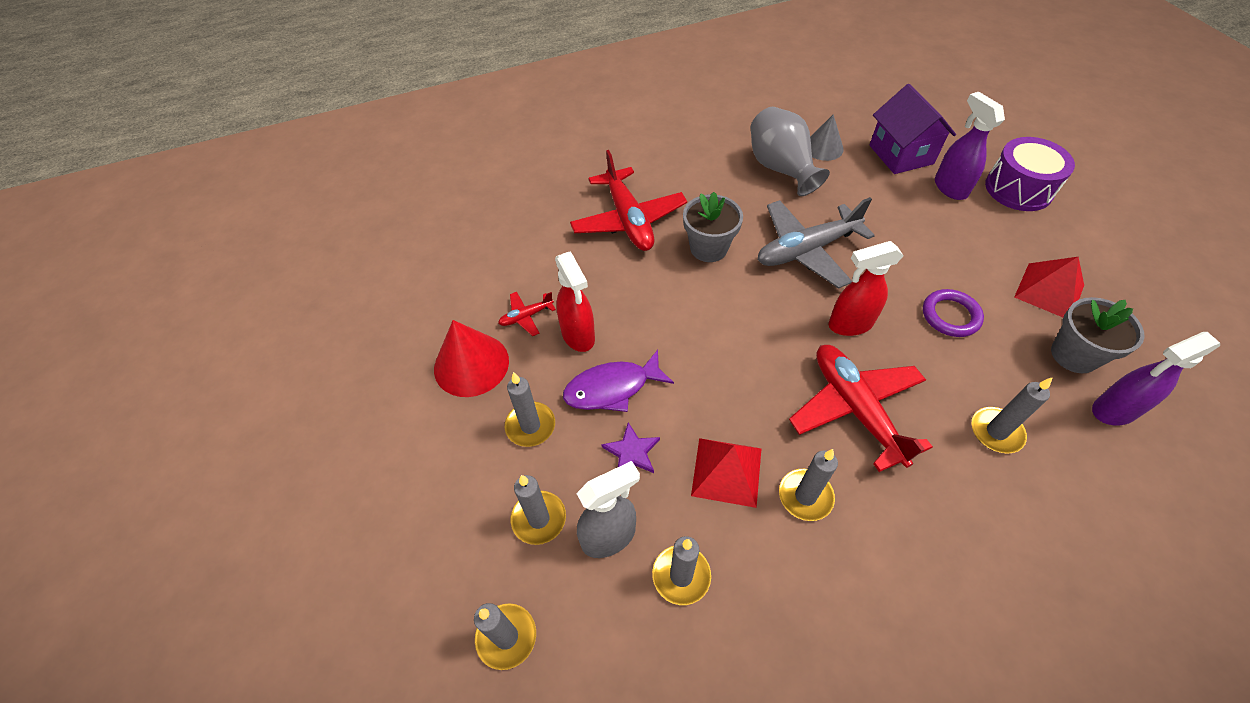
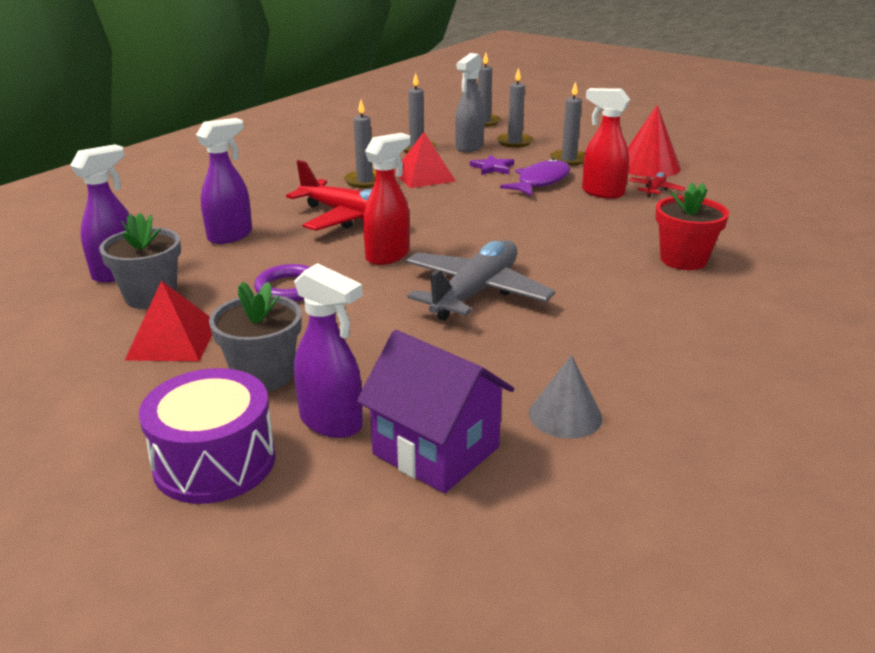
camera: 145 degrees right, 25 degrees down
(628, 220) = (683, 260): red plane -> red flower pot
(708, 248) = (576, 264): grey flower pot -> grey flower pot (263, 375)
(781, 168) = (592, 363): grey vase -> none
(996, 432) = (231, 236): grey candle -> purple spray bottle

